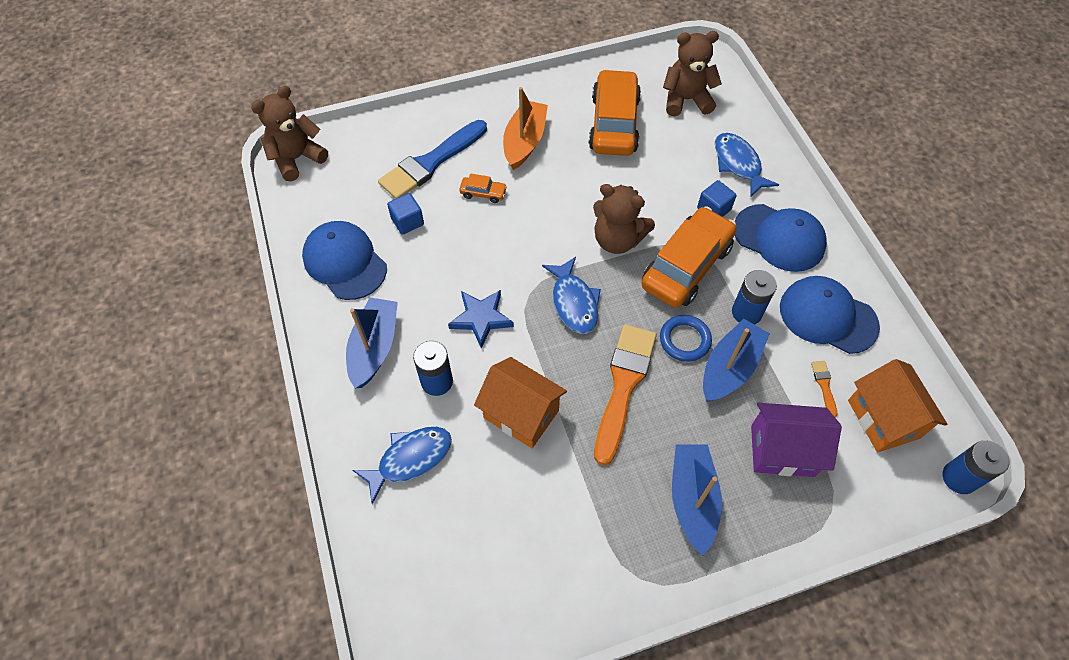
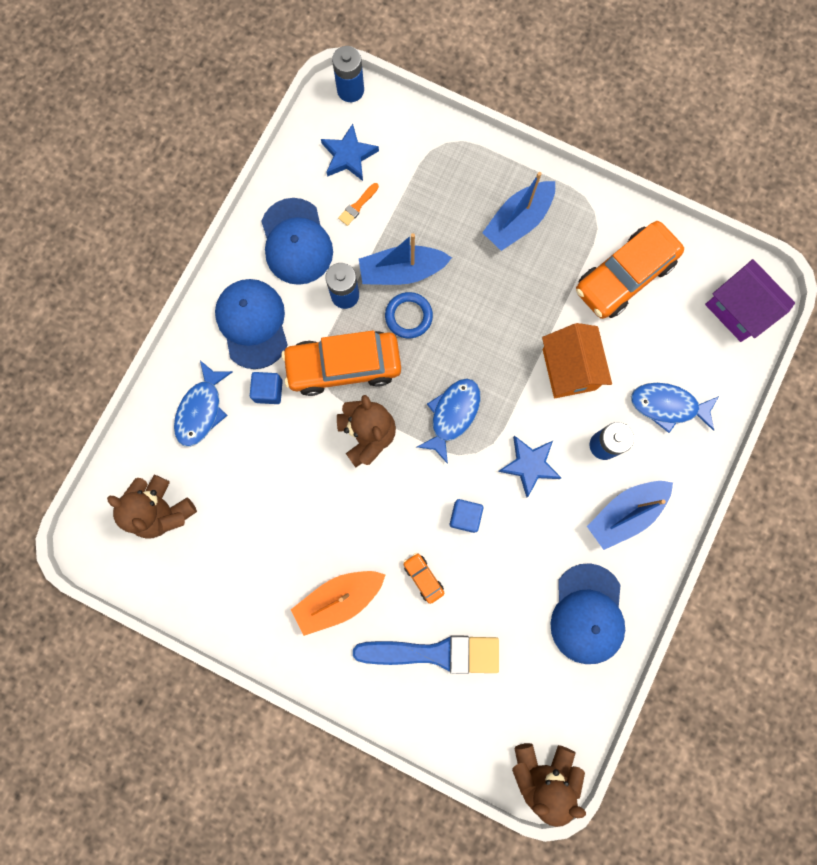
camera: 135 degrees left, 20 degrees up
(407, 221) = (507, 607): blue cube -> blue cube (465, 516)
(614, 123) = (248, 545): orange car -> orange car (624, 276)
(623, 385) = (483, 325): orange brush -> none
(782, 450) = (432, 196): purple house -> purple house (737, 310)
(883, 419) = (348, 156): orange house -> blue star

